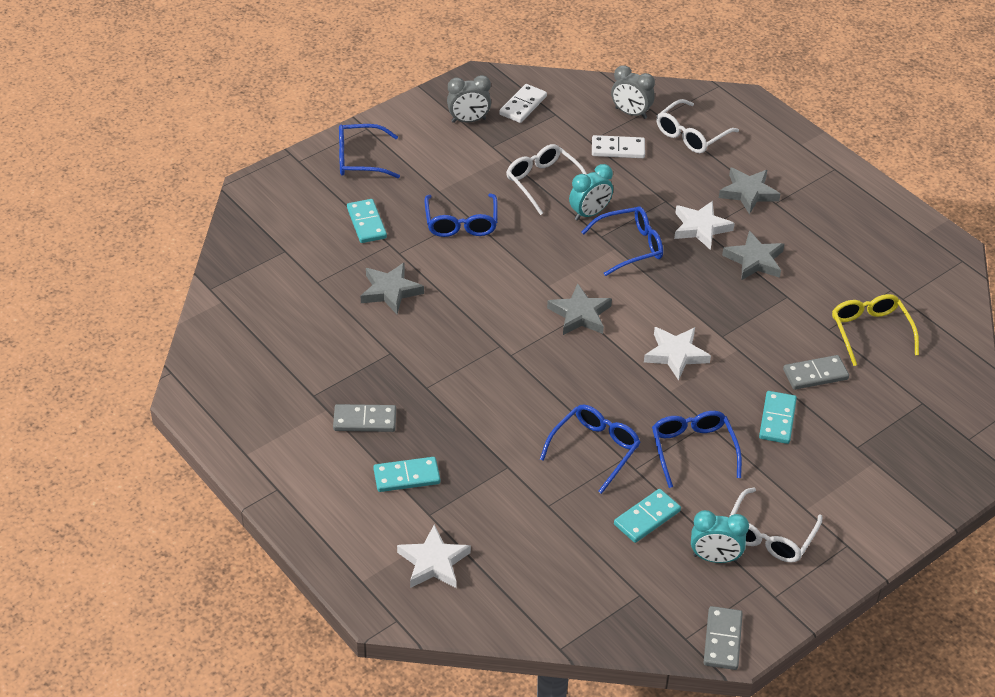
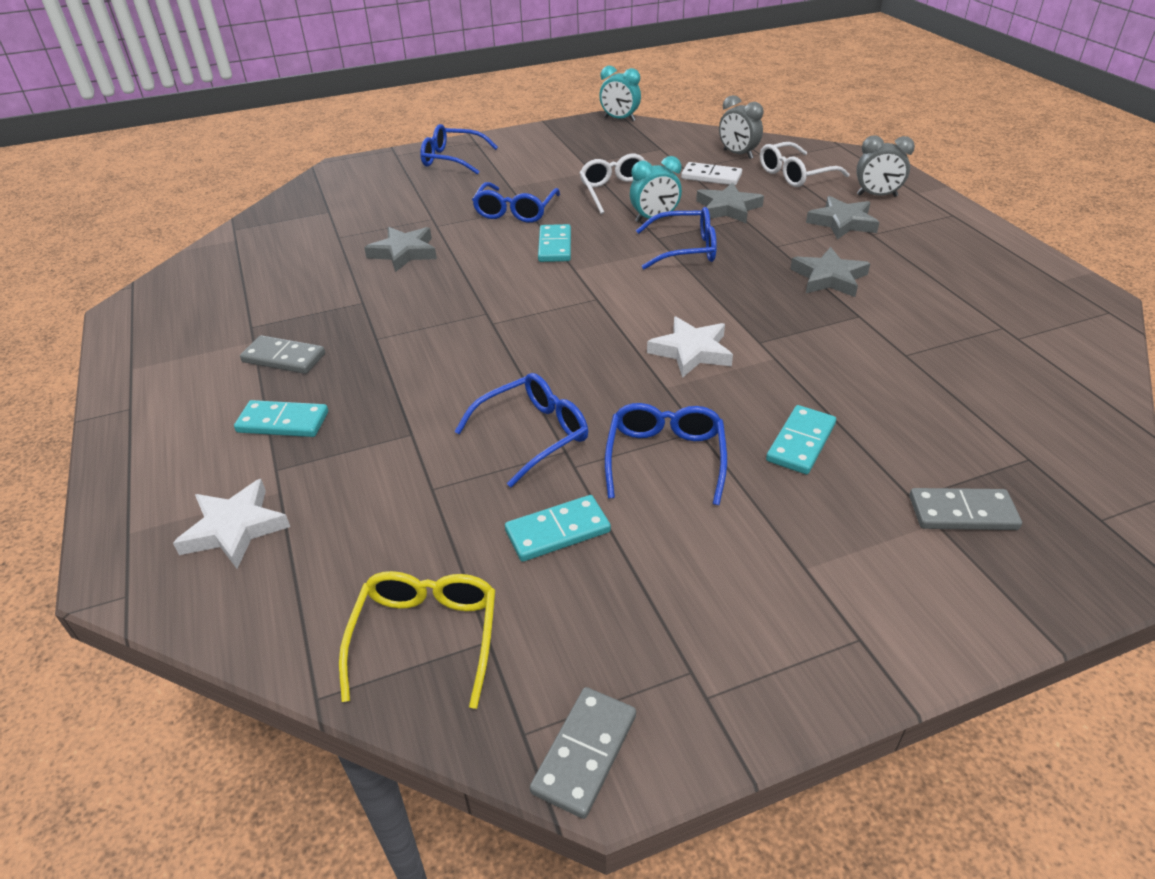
camera: 20 degrees right, 5 degrees down
(366, 223) = (422, 201): turquoise domino -> turquoise domino (555, 246)
(468, 120) = (573, 145): grey clock -> grey clock (877, 196)
(523, 105) = (632, 140): white domino -> none
(580, 314) = (595, 298): grey star -> grey star (728, 208)
(700, 228) = (774, 244): white star -> none
(715, 558) = (632, 610): turquoise clock -> turquoise clock (619, 119)
(769, 536) = (733, 596): white glasses -> none
(815, 374) = (872, 400): grey domino -> grey domino (962, 512)
(870, 332) = (964, 366): yellow glasses -> yellow glasses (426, 637)

